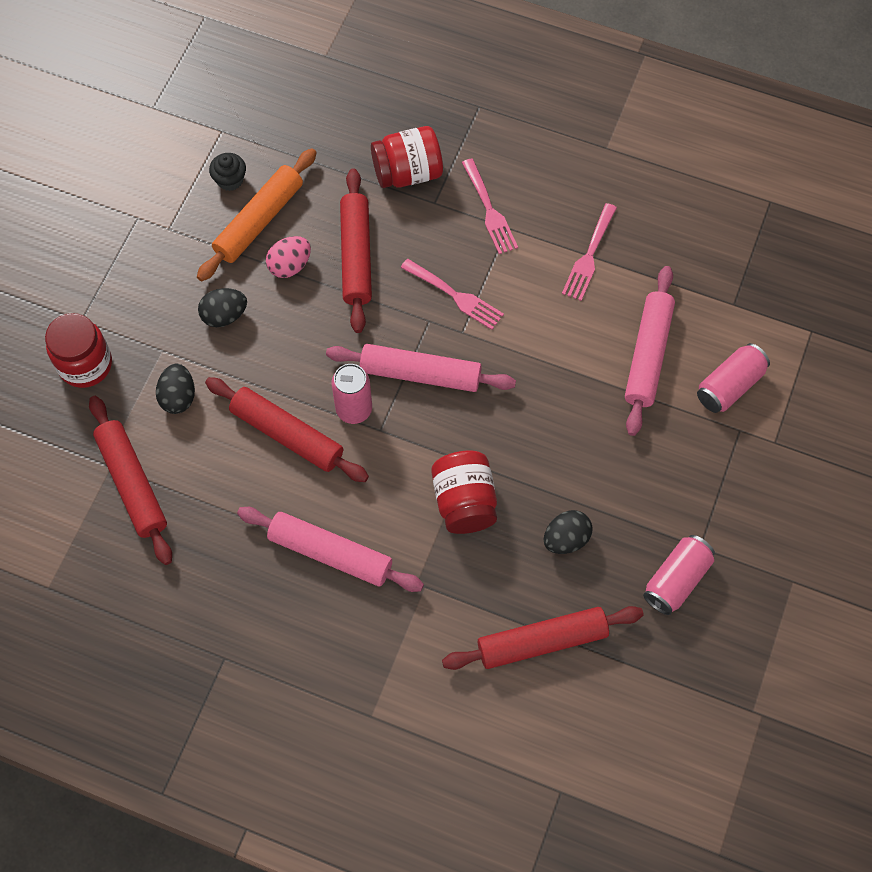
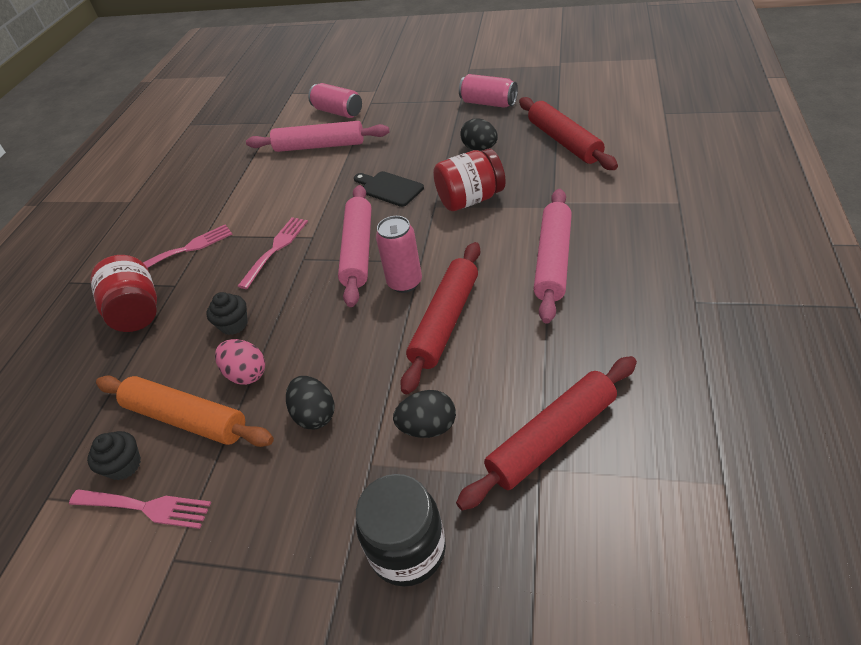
camera: 95 degrees left, 20 degrees down
(85, 364) = (407, 549): red jar -> black jar
(356, 256) = (234, 324): red rolling pin -> black cupcake
(521, 421) = (389, 188): none -> black cutting board
(589, 256) = (234, 188): pink fork -> pink fork (145, 507)

